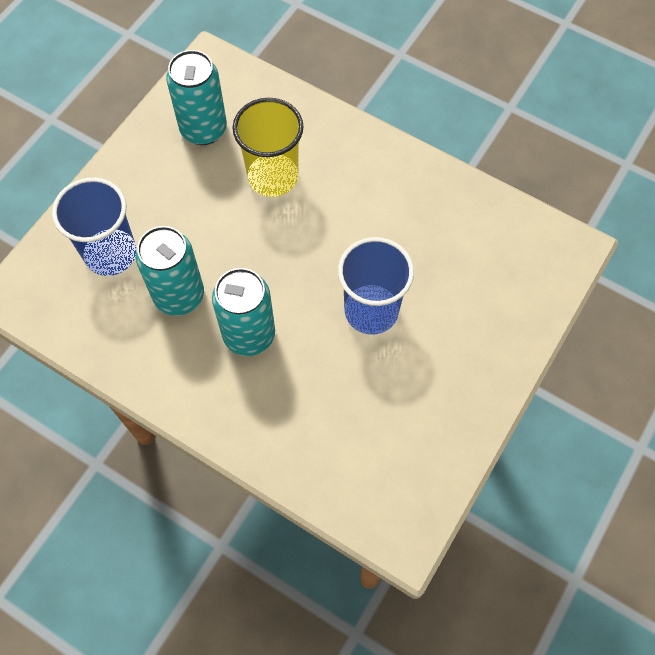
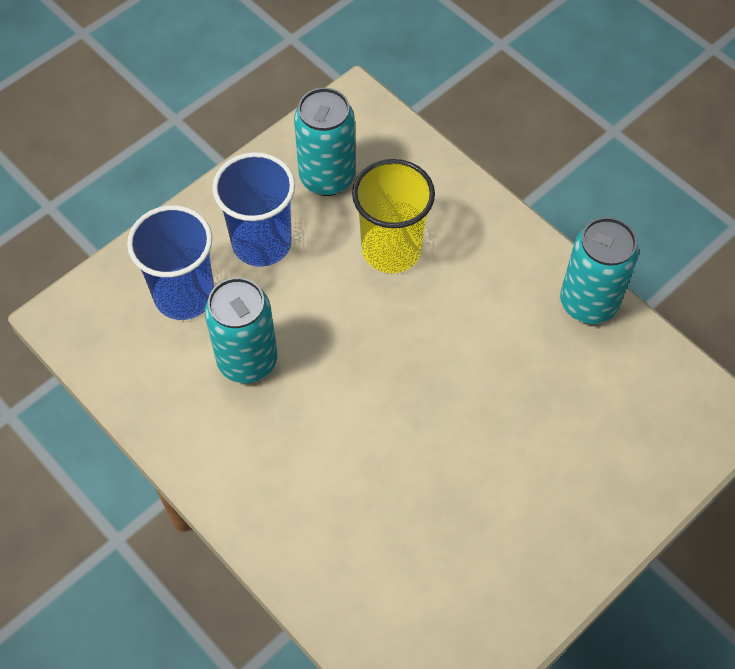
camera: 15 degrees right, 5 degrees down
(249, 335) = (314, 425): turquoise can -> turquoise can (588, 303)
(371, 311) = (463, 432): blue cup -> blue cup (262, 243)

